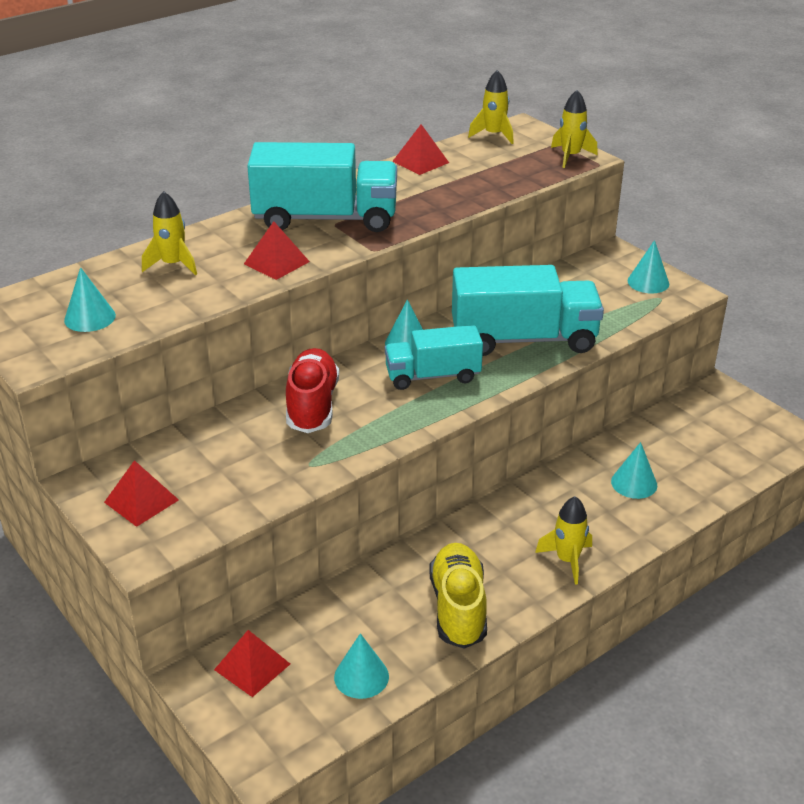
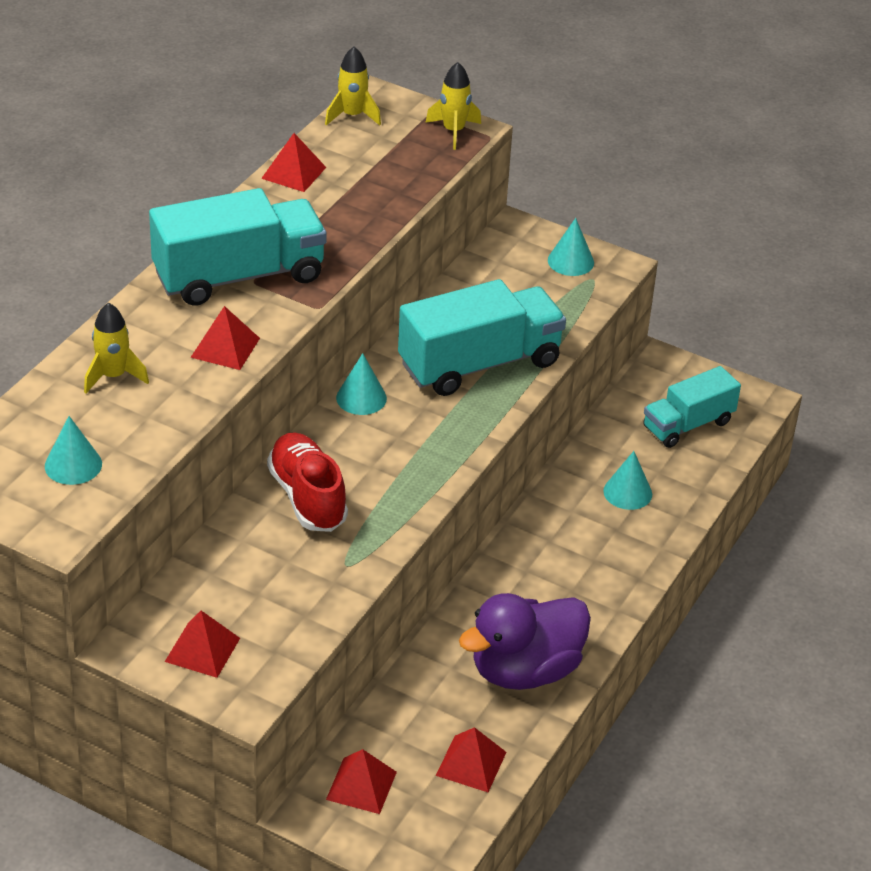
camera: 25 degrees left, 5 degrees up
(361, 676) = (471, 763): turquoise cone -> red pyramid
(432, 376) = (411, 431): turquoise truck -> turquoise truck (688, 425)
(458, 608) = (525, 670): yellow shoe -> purple duck
(567, 560) = (603, 593): yellow rocket -> none

